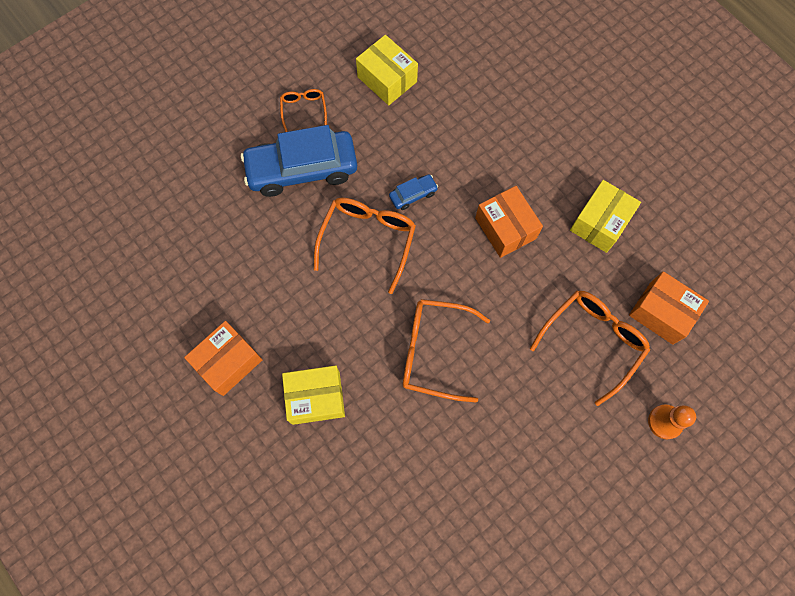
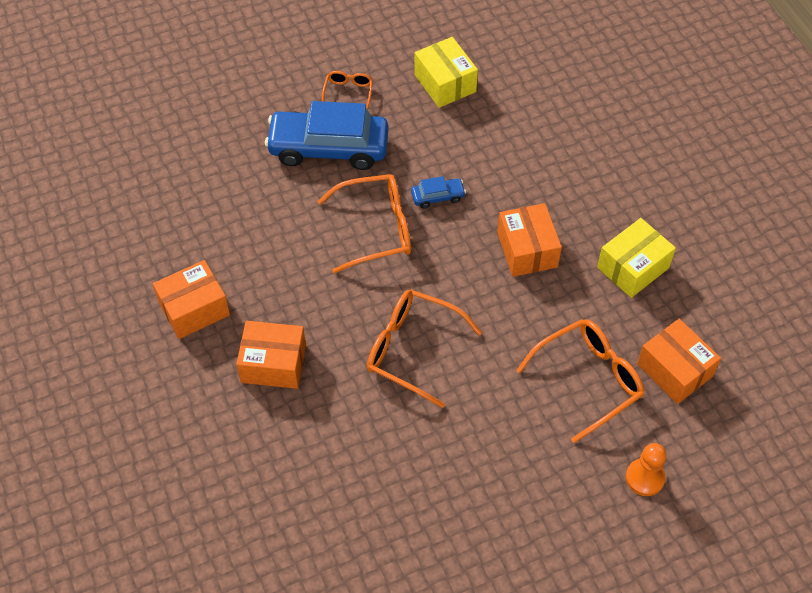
camera: 15 degrees right, 15 degrees down
(316, 398) = (273, 364): yellow box -> orange box
(367, 240) = (375, 229): orange glasses -> orange glasses turned 45 degrees clockwise

